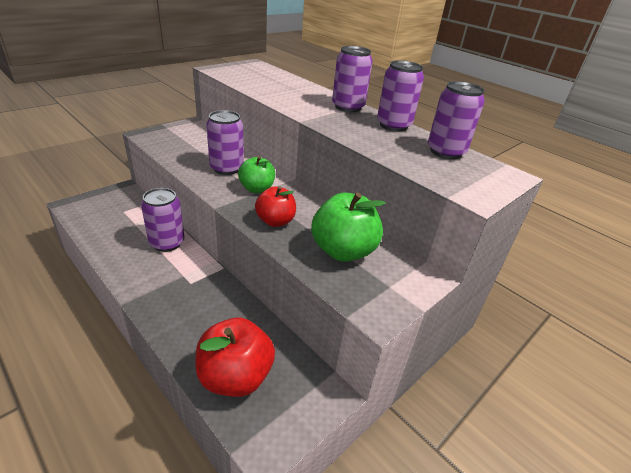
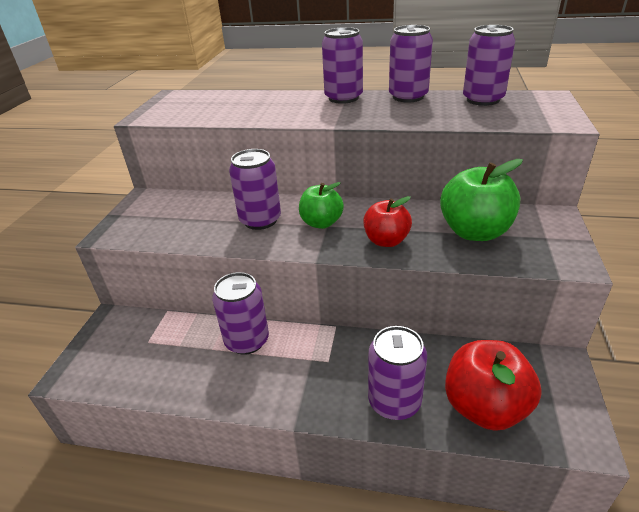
camera: 30 degrees left, 0 degrees up
(190, 331) = (394, 402): none -> purple can

